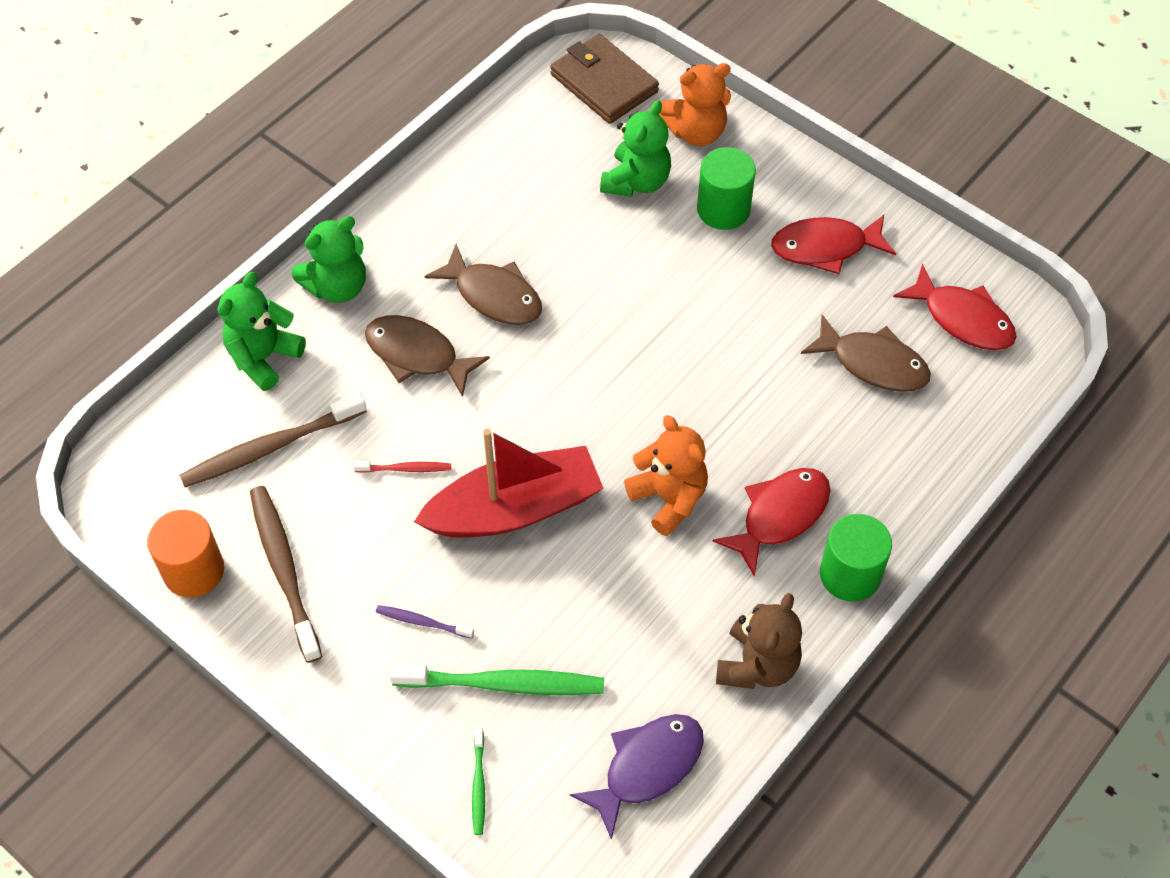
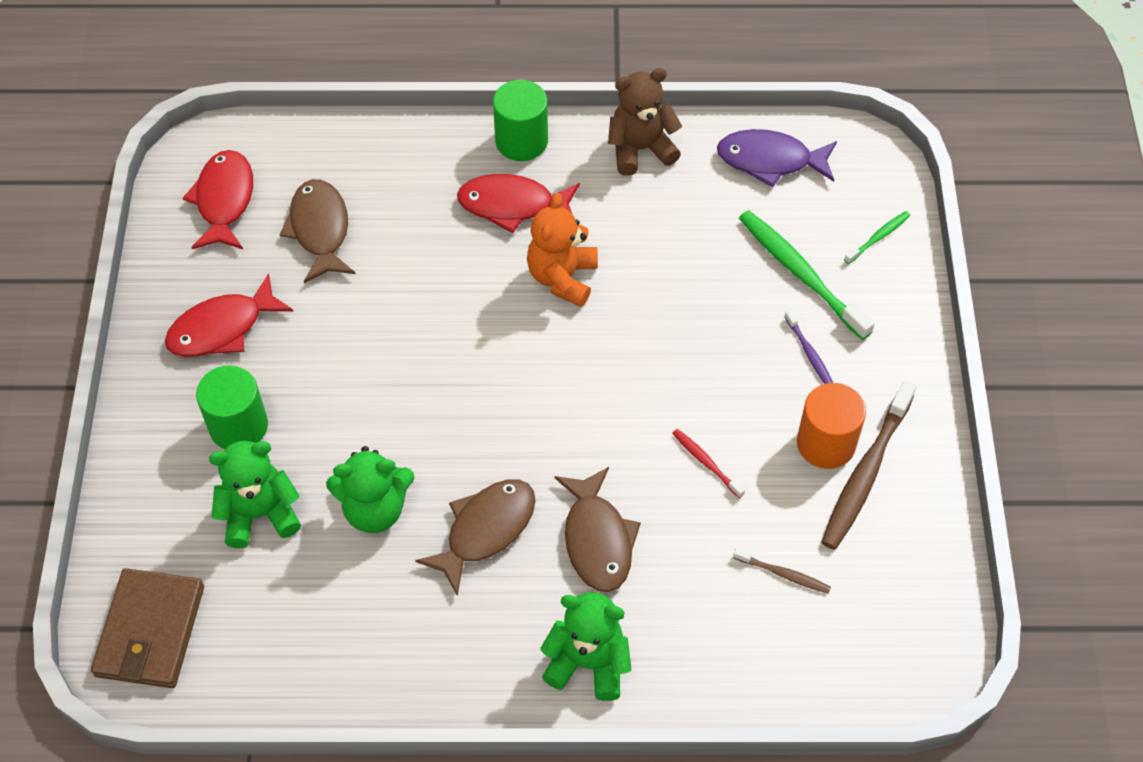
camera: 130 degrees left, 0 degrees up
(194, 570) = (930, 534): orange cylinder -> orange cylinder (826, 443)
(263, 357) = (712, 657): green teddy bear -> green teddy bear (375, 509)
(271, 447) = (783, 574): brown toothbrush -> brown toothbrush, size x0.49
(493, 295) = (485, 530): brown fish -> brown fish turned 45 degrees clockwise
(514, 509) = (666, 365): red boat -> none
(696, 132) = (157, 508): orange teddy bear -> none
(825, 247) = (222, 328): red fish -> red fish turned 105 degrees clockwise

